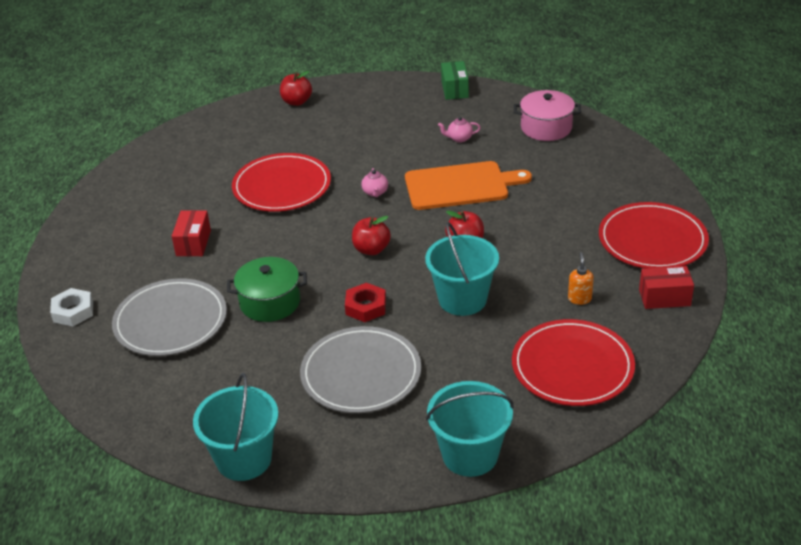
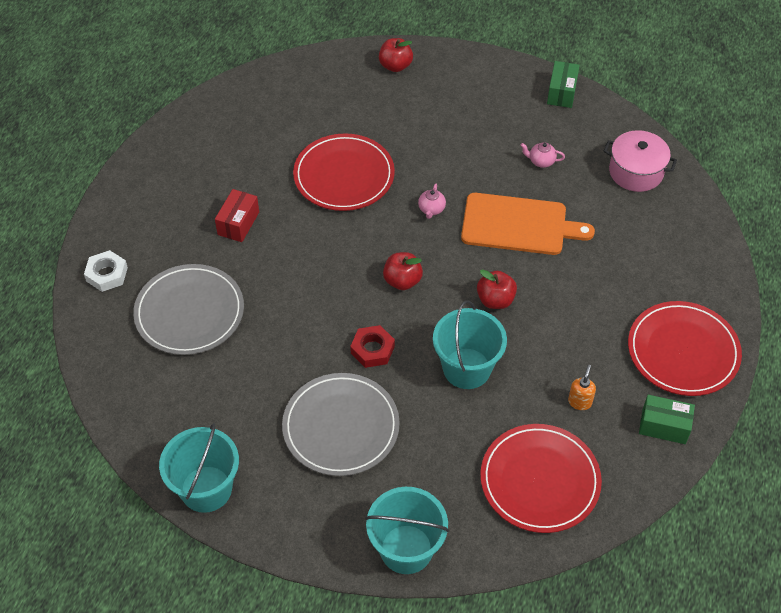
camera: 15 degrees right, 15 degrees up
(270, 302) = (286, 317): green pot -> none
(664, 298) = (664, 426): red box -> green box

